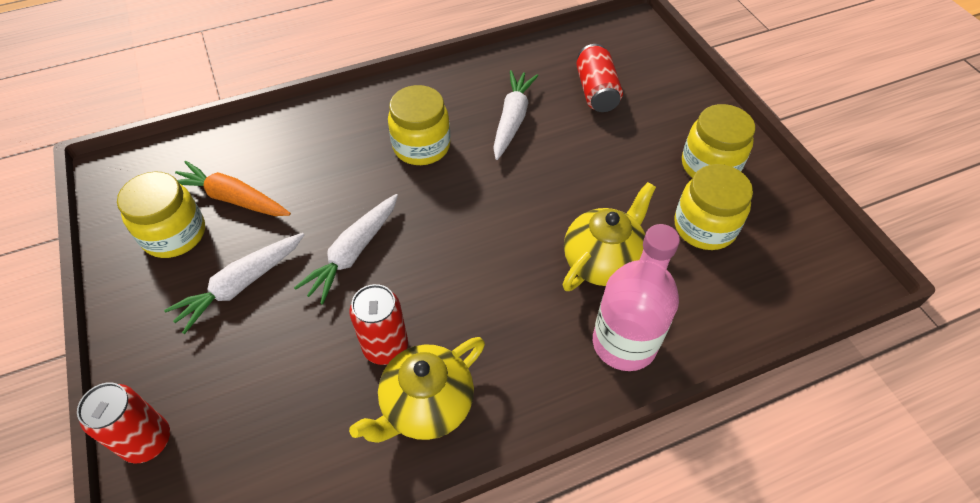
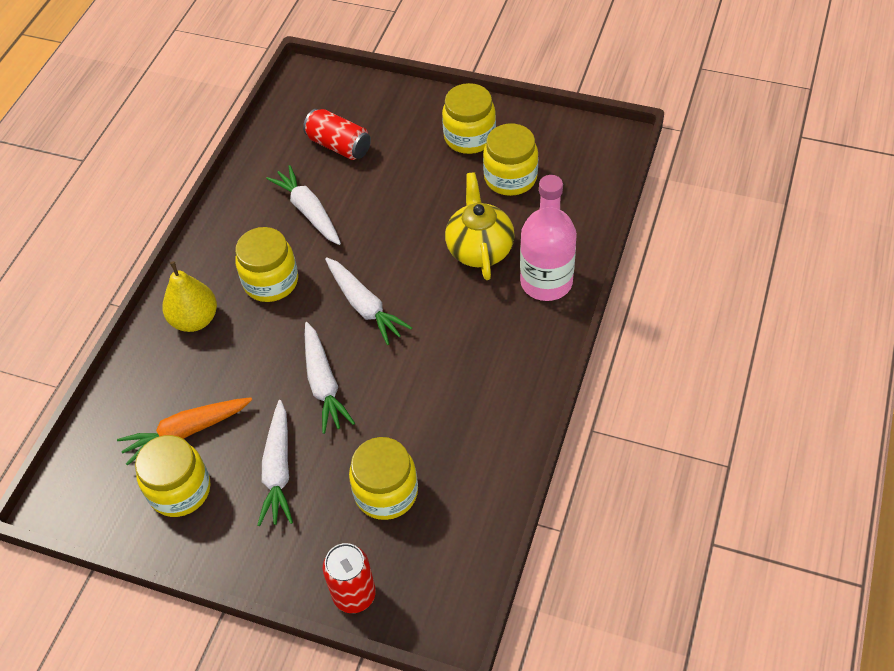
camera: 45 degrees left, 0 degrees up
(276, 384) = (386, 492): none -> yellow jar
(342, 128) = (195, 320): none -> yellow pear
(385, 347) = (421, 411): red can -> none
(426, 406) = (486, 415): yellow teapot -> none
(458, 223) = (364, 306): none -> white carrot

